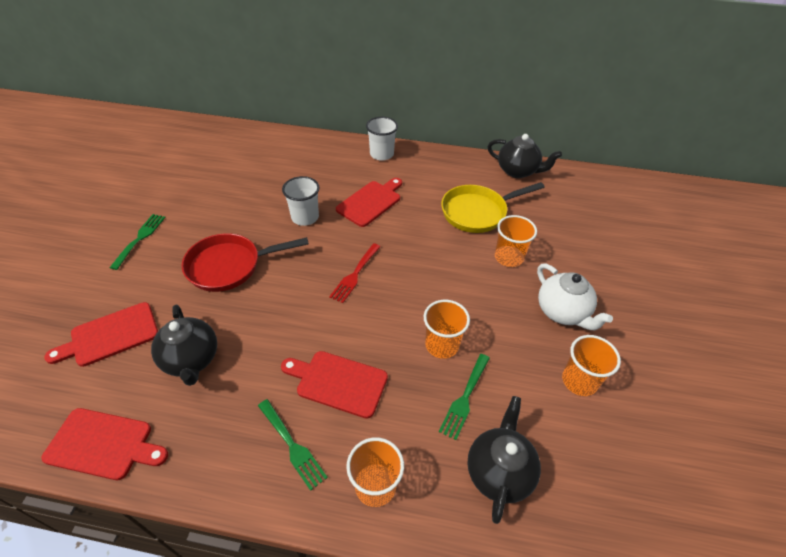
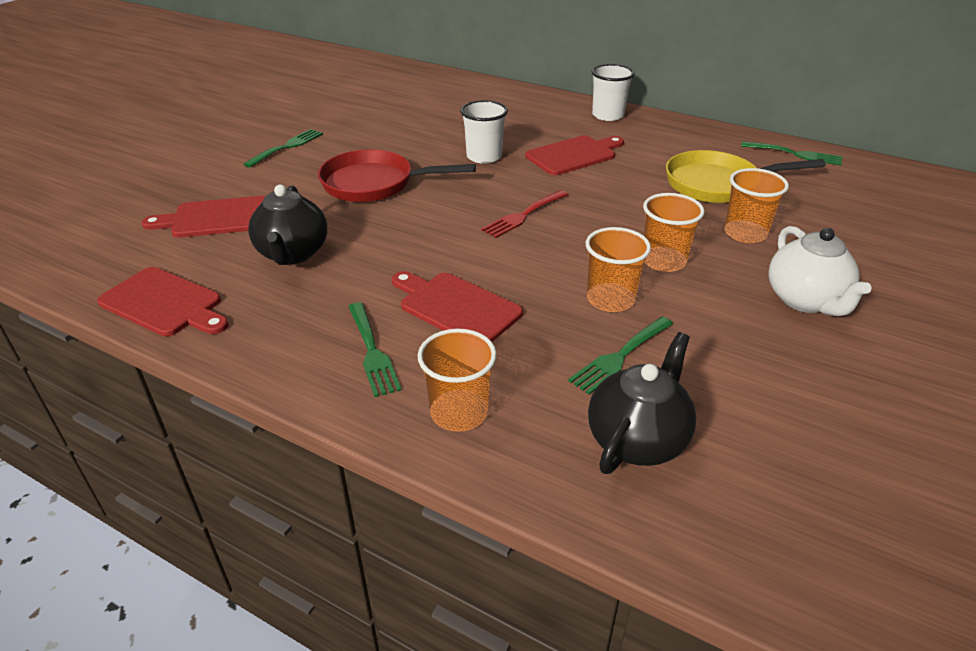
camera: 20 degrees right, 10 degrees down
(518, 171) = (795, 154): black teapot -> green fork
(579, 381) = (803, 375): orange cup -> orange cup (663, 261)

